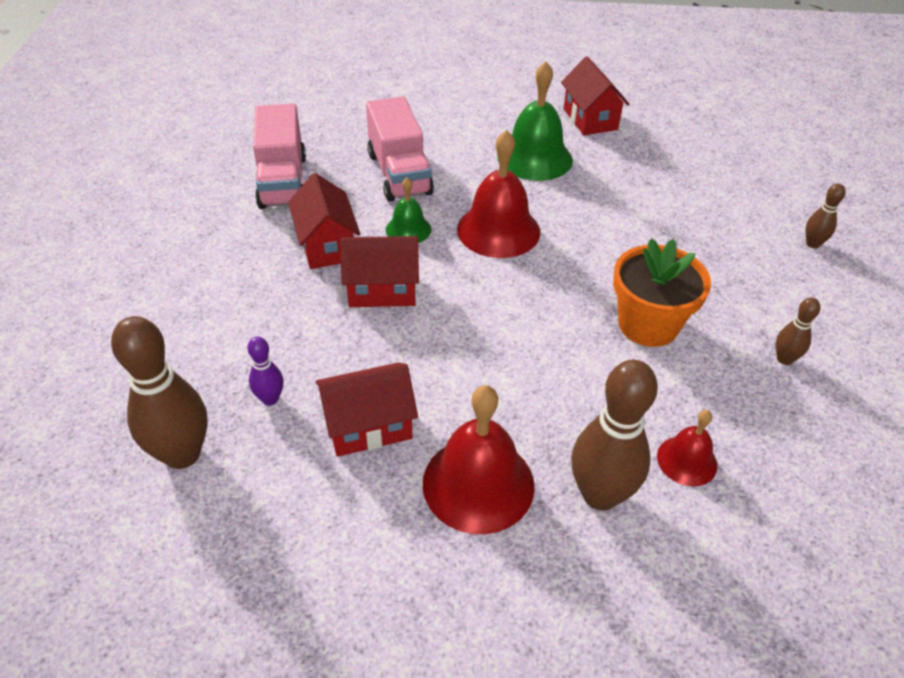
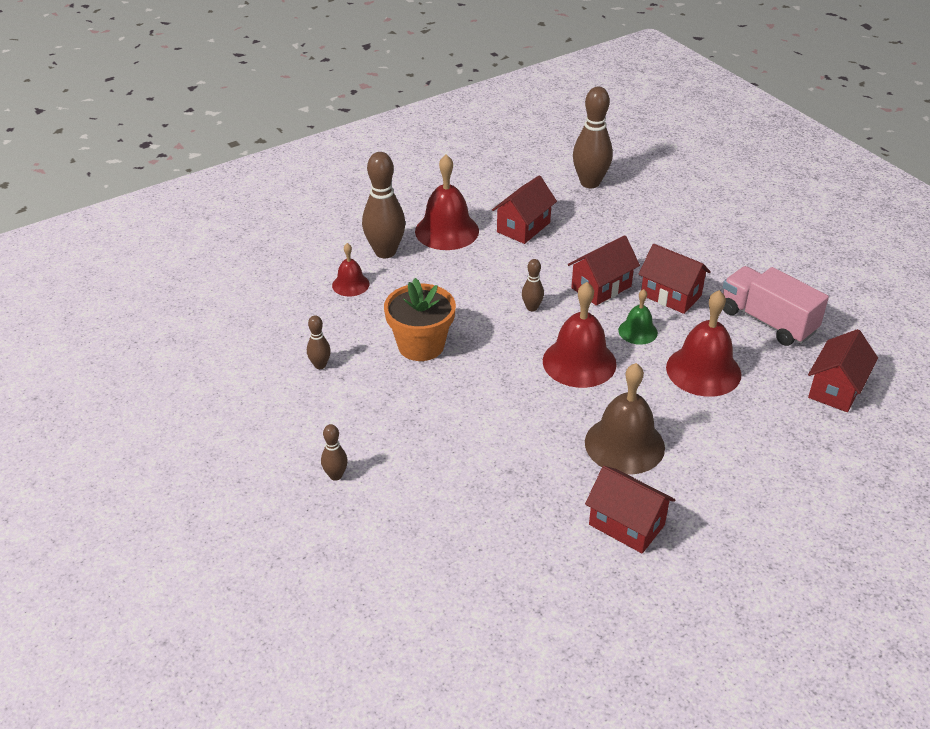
camera: 145 degrees right, 5 degrees down
(270, 399) = (583, 215): purple bowling pin -> none
(321, 118) = (836, 389): none -> red house
(399, 174) = (703, 370): pink truck -> red bell
(484, 305) = (532, 308): none -> brown bowling pin
(535, 158) = (624, 444): green bell -> brown bell

